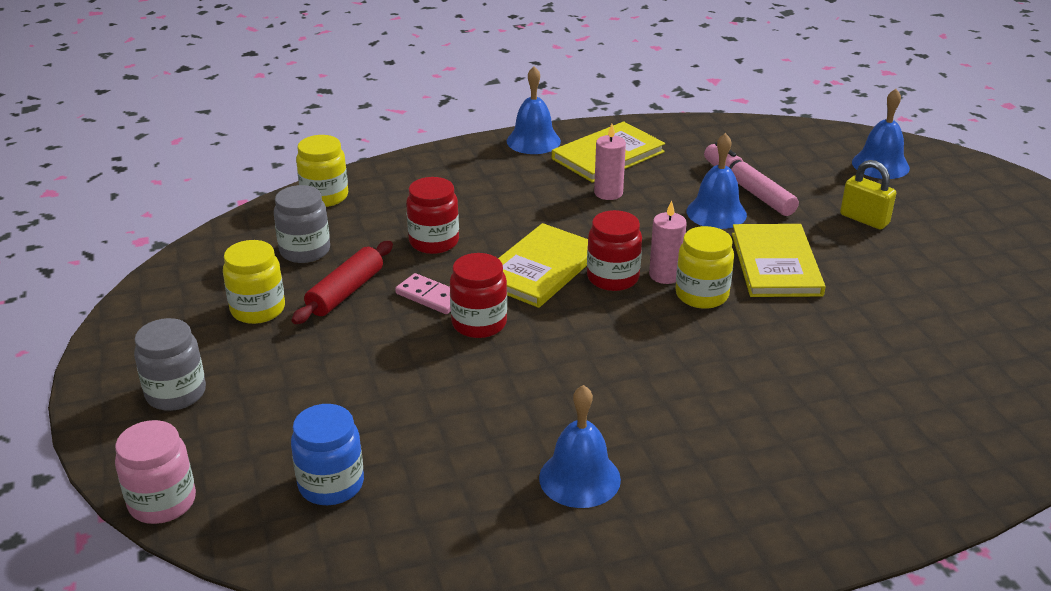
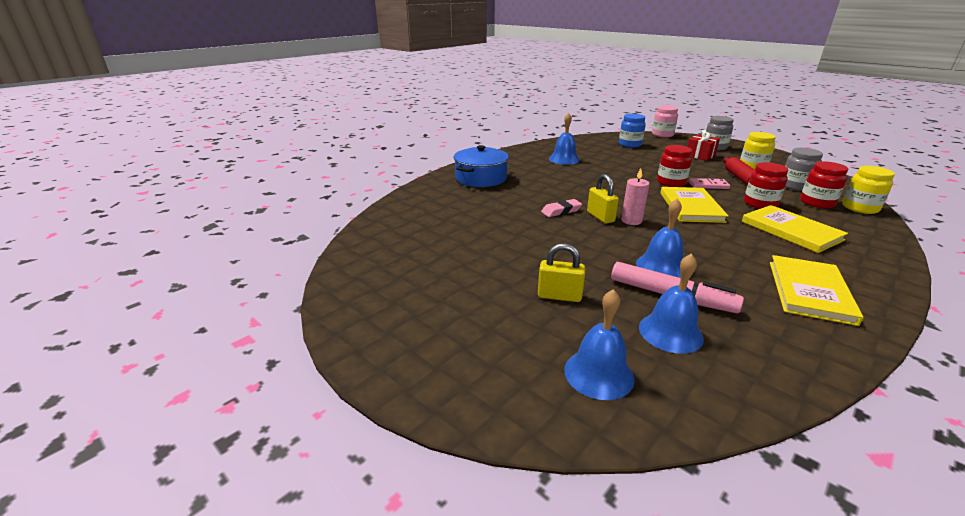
camera: 150 degrees right, 5 degrees down
(271, 376) = (700, 155): none -> red gift
(533, 141) = (880, 285): blue bell -> blue bell (670, 332)
(608, 193) = (745, 258): pink candle -> none
(613, 278) = (652, 212): red jar -> red jar (816, 203)
(701, 295) = (600, 217): yellow jar -> yellow padlock
(750, 325) = (561, 211): none -> pink eraser
(776, 264) = (583, 243): yellow book -> yellow book (791, 231)
(837, 469) = (481, 178): none -> blue pot

